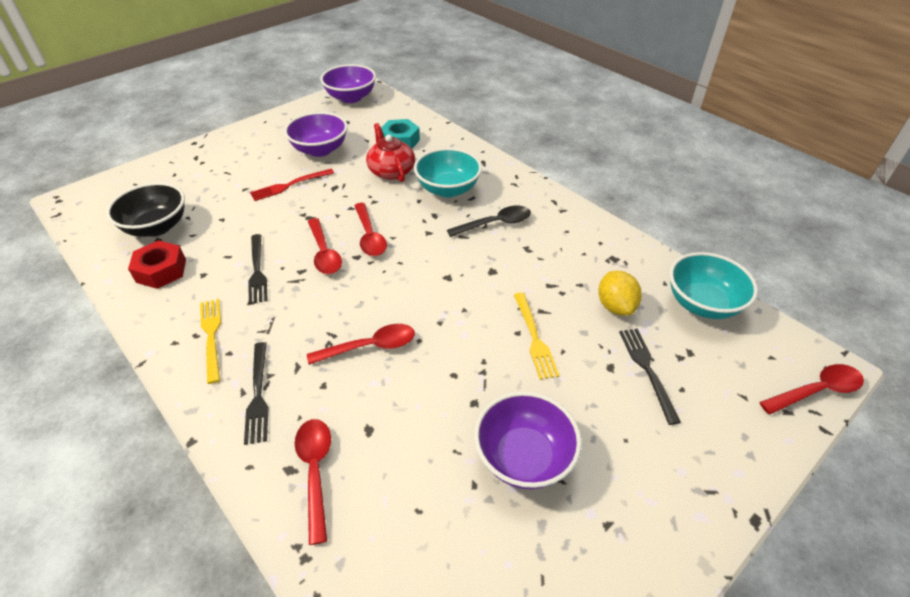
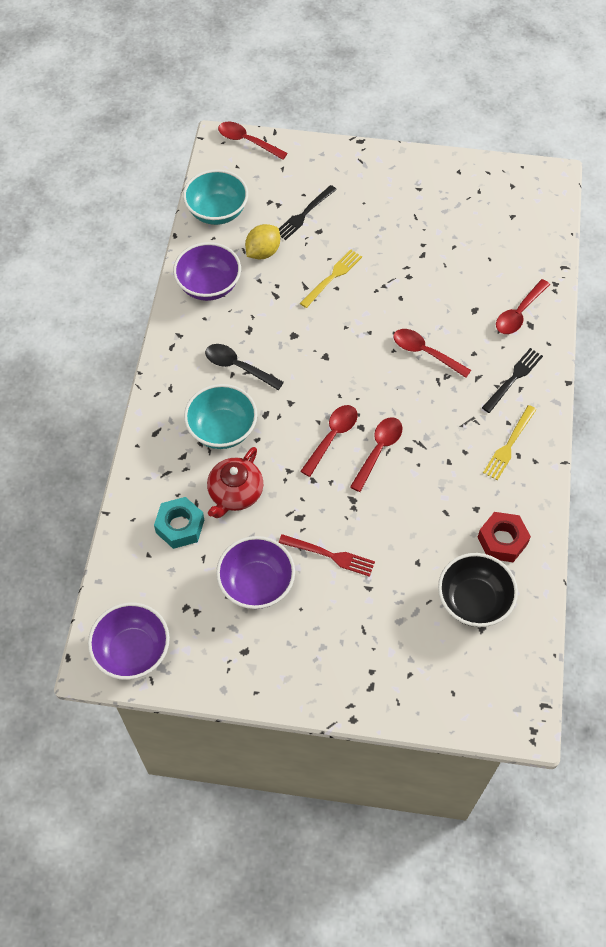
camera: 130 degrees left, 15 degrees up
(257, 271) = (437, 476): black fork -> none
(523, 457) = (418, 236): purple bowl -> purple bowl (209, 286)

